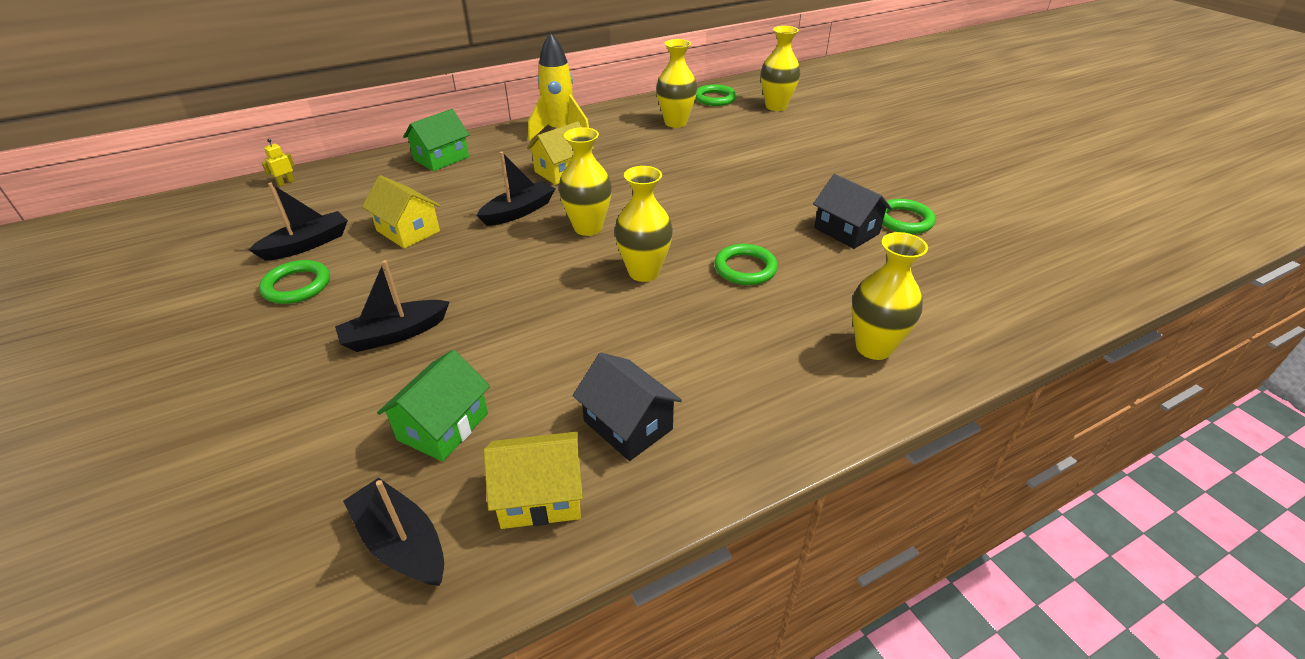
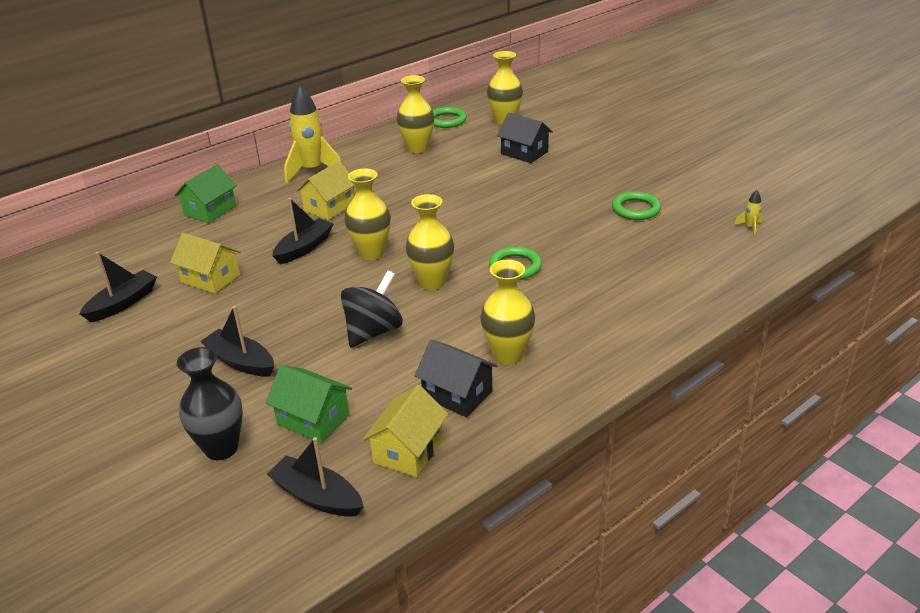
camera: 10 degrees left, 5 degrees down
(286, 182) = (70, 253): yellow robot -> none
(297, 286) = (133, 338): green ring -> none
(321, 445) = (221, 448): none -> black vase
(394, 334) = (240, 361): black boat -> black boat turned 75 degrees clockwise
(443, 426) = (313, 419): green house -> green house turned 75 degrees counterclockwise
(540, 496) = (408, 450): yellow house -> yellow house turned 45 degrees counterclockwise
(556, 322) = (373, 331): none -> black spinning top
(846, 231) = (590, 225): black house -> black house (524, 153)
(873, 347) = (629, 311): yellow vase -> yellow vase (508, 355)
(1044, 262) = (750, 227): none -> yellow rocket

